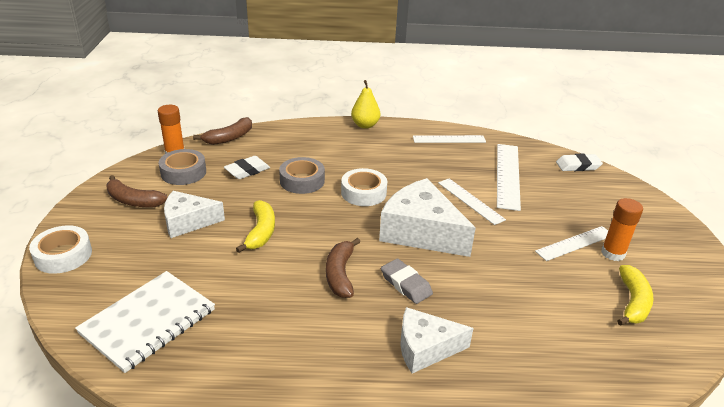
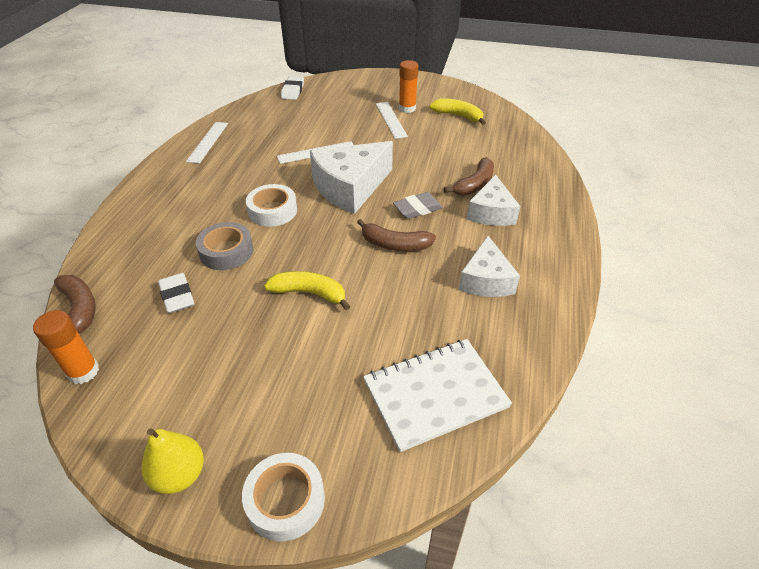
camera: 75 degrees left, 10 degrees up
(133, 201) = (186, 420): brown banana -> brown banana (475, 184)
(148, 321) = (435, 394): white notebook -> white notebook turned 75 degrees counterclockwise
(183, 172) = (142, 362): grey tape -> none
(188, 222) = (264, 358): white cheese -> white cheese (486, 280)
(365, 125) = (138, 189): yellow pear -> yellow pear (179, 475)
(508, 175) = (288, 125): white ruler -> none

